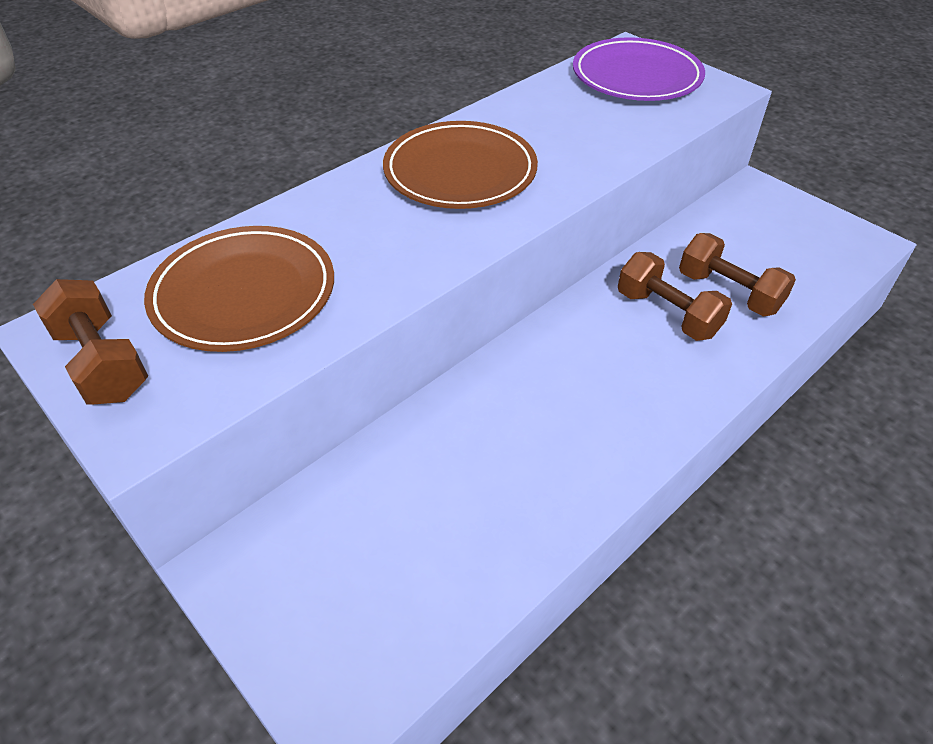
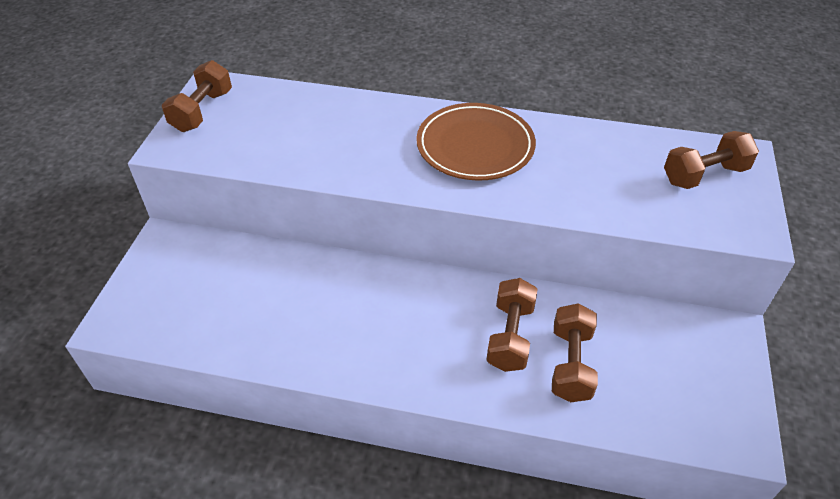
camera: 55 degrees right, 0 degrees up
(244, 294) = (285, 125): brown plate -> none
(636, 76) = (704, 175): purple plate -> brown dumbbell

